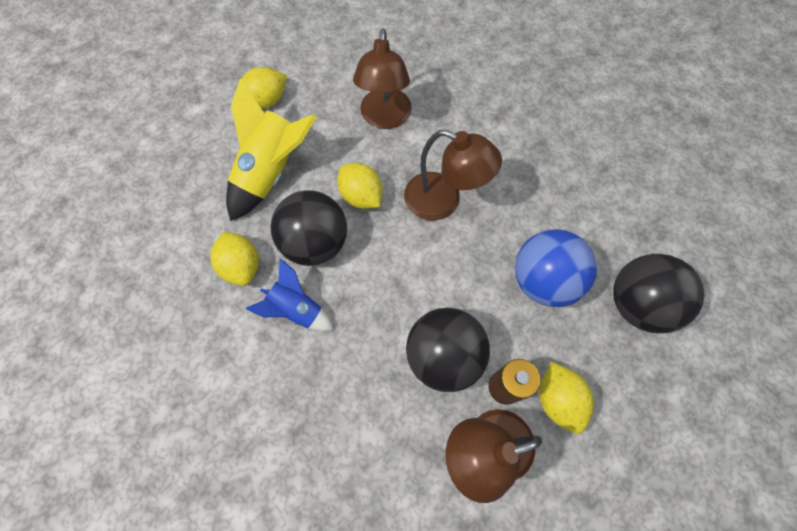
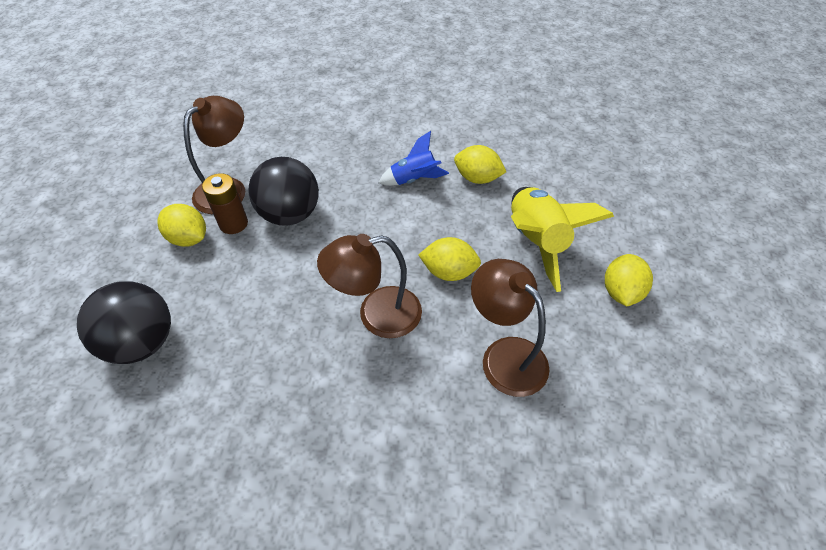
camera: 140 degrees right, 15 degrees down
(315, 243) = (445, 220): black ball -> none
(543, 281) = (241, 307): blue ball -> none

